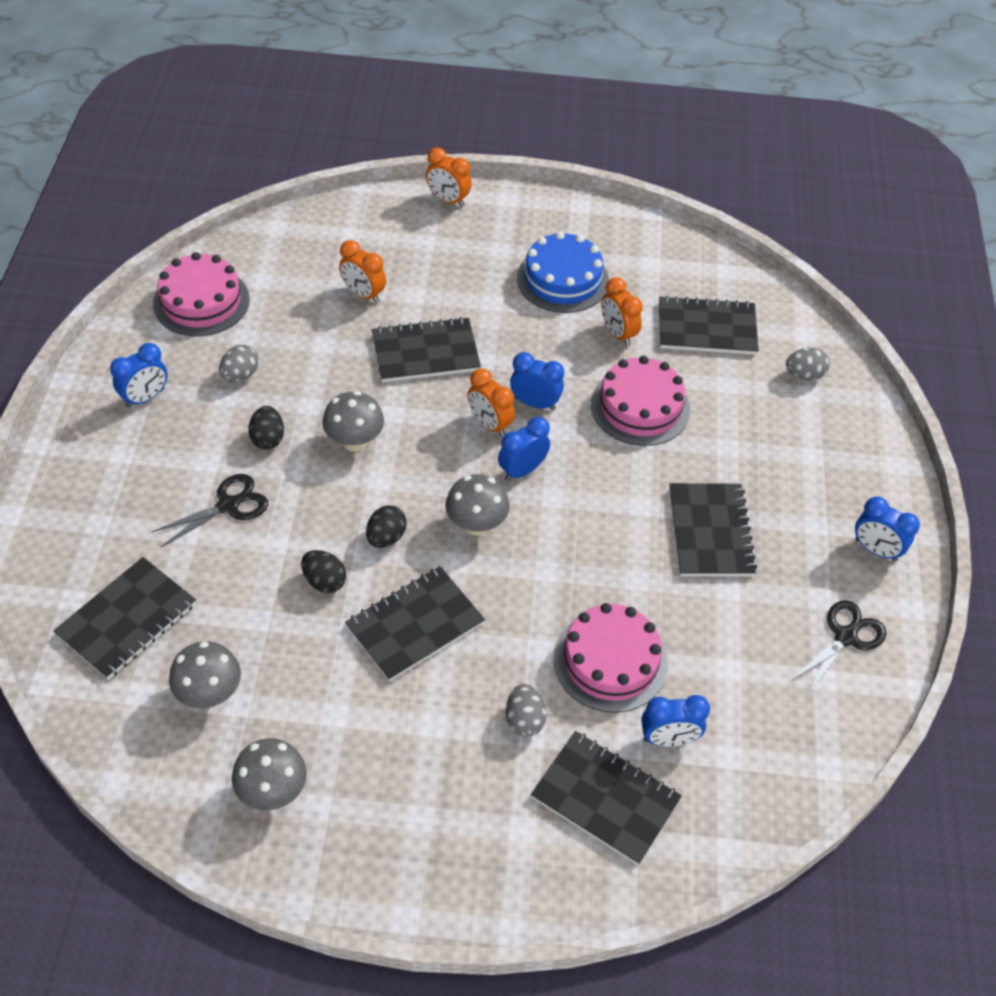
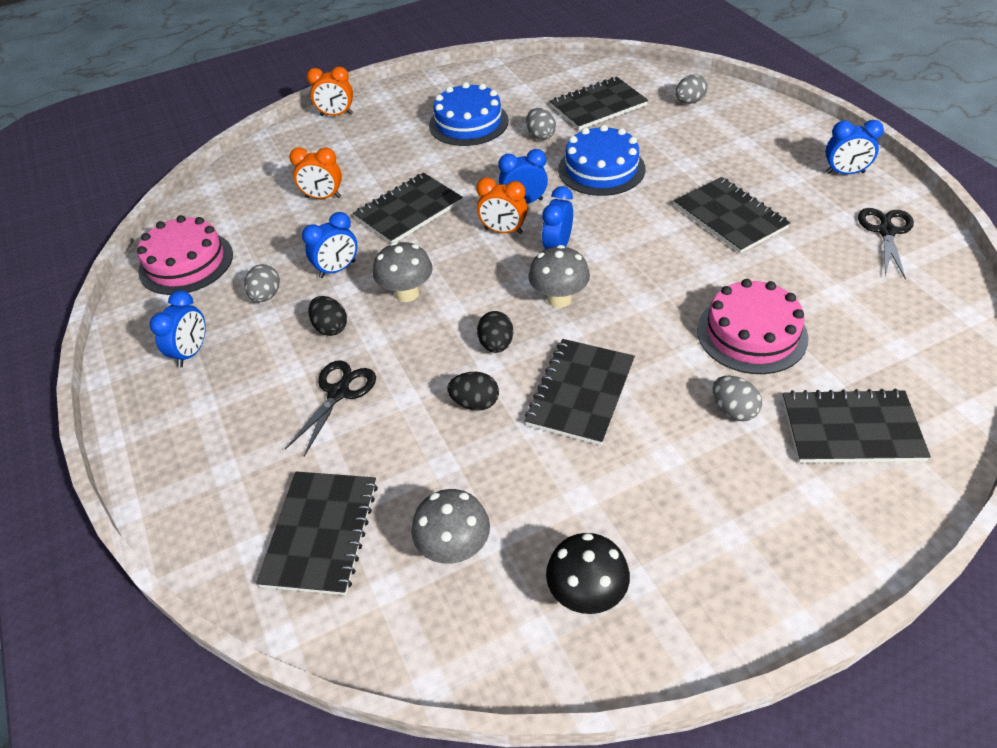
camera: 25 degrees left, 5 degrees down
(273, 791) = (587, 594): grey mushroom -> black mushroom
(617, 334) = (540, 136): orange clock -> grey egg
(640, 407) = (601, 169): pink cake -> blue cake
(668, 739) = (848, 361): blue clock -> blue clock (337, 269)

